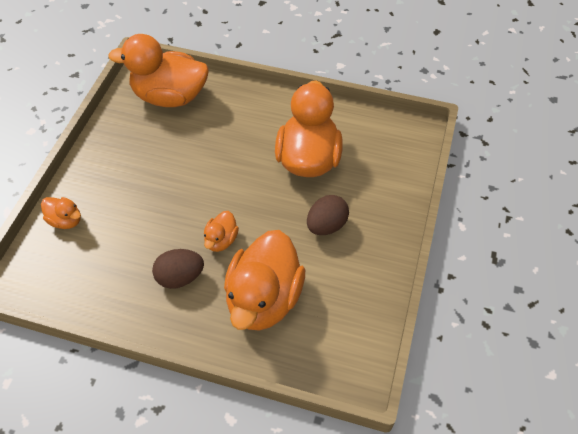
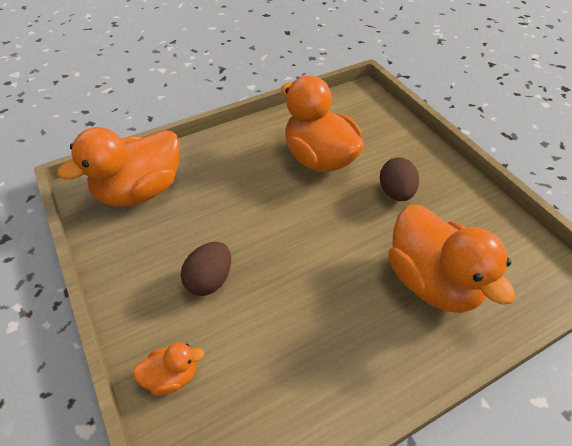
camera: 45 degrees left, 5 degrees down
(180, 277) = (349, 326): brown egg -> brown egg (209, 280)
(221, 240) = (339, 266): orange duck -> none

